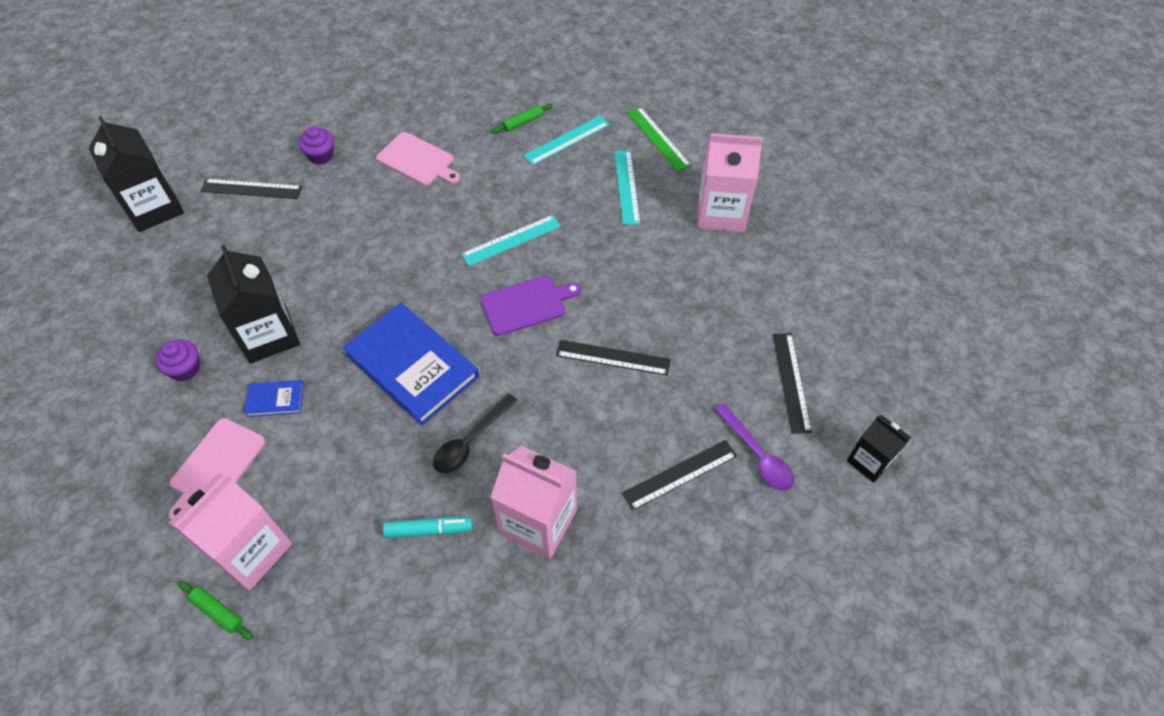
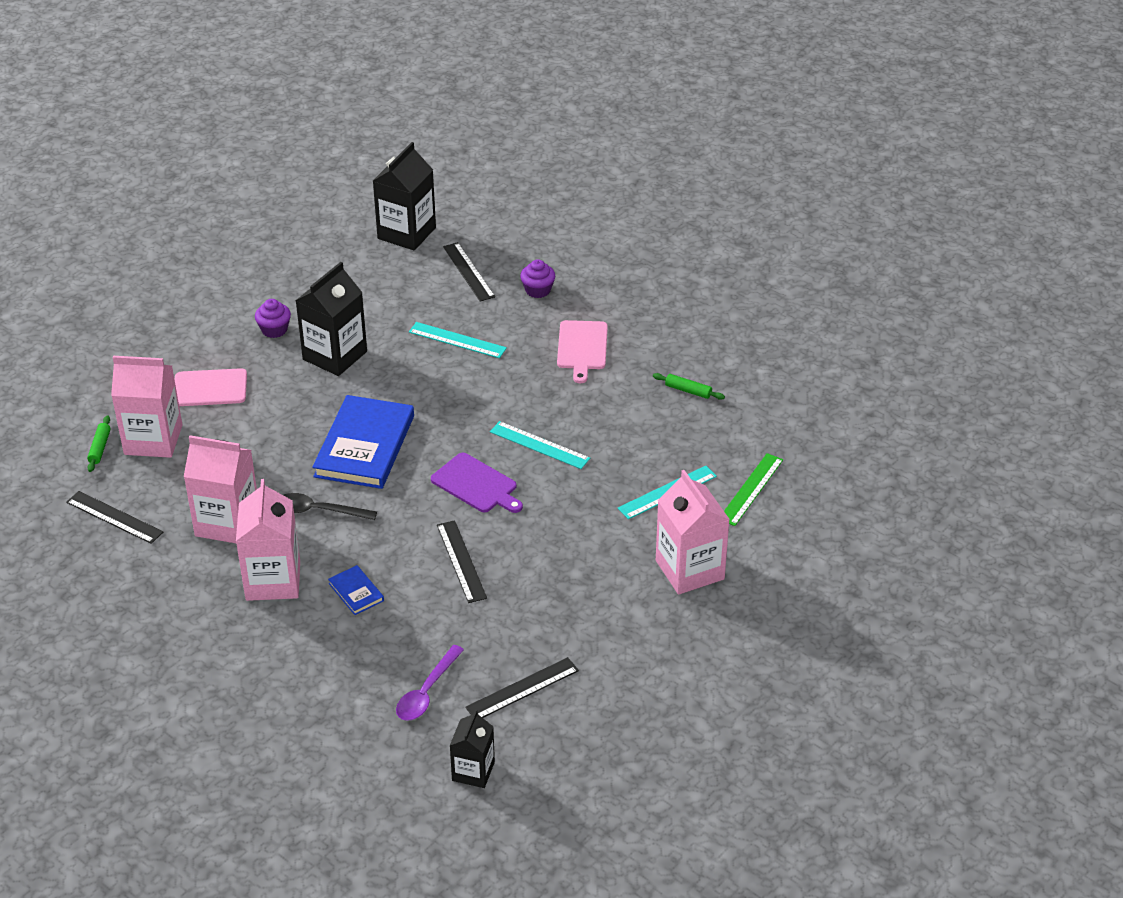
camera: 60 degrees right, 15 degrees down
(275, 400) = (281, 389): blue book -> blue book (356, 592)
(429, 530) = (227, 523): turquoise marker -> pink carton
(566, 140) = (692, 428): turquoise ruler -> turquoise ruler (457, 340)
(680, 474) = (373, 648): black ruler -> black ruler (114, 517)

